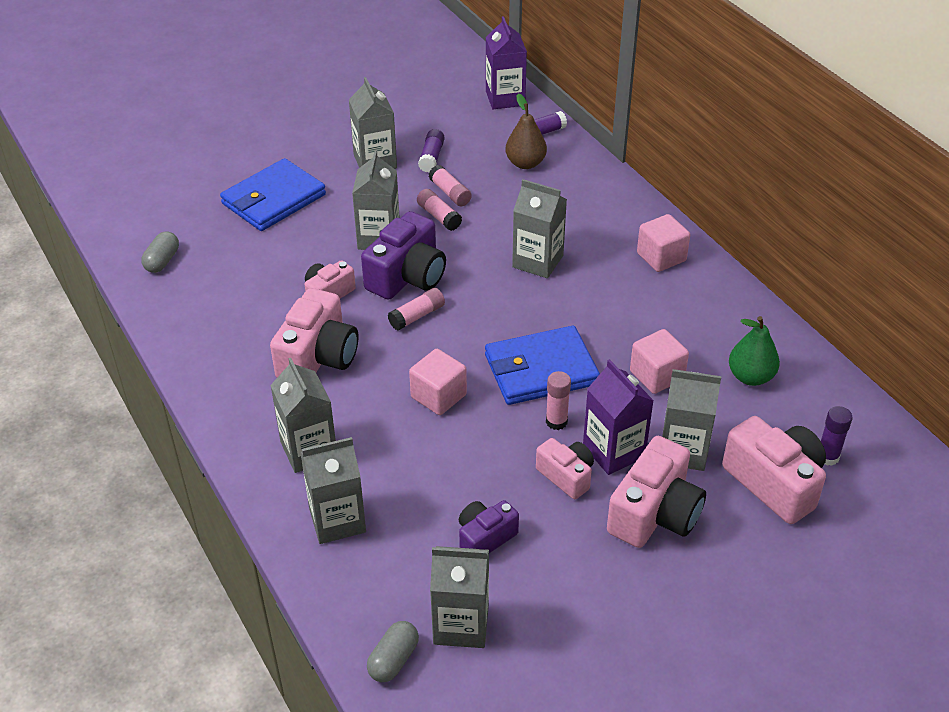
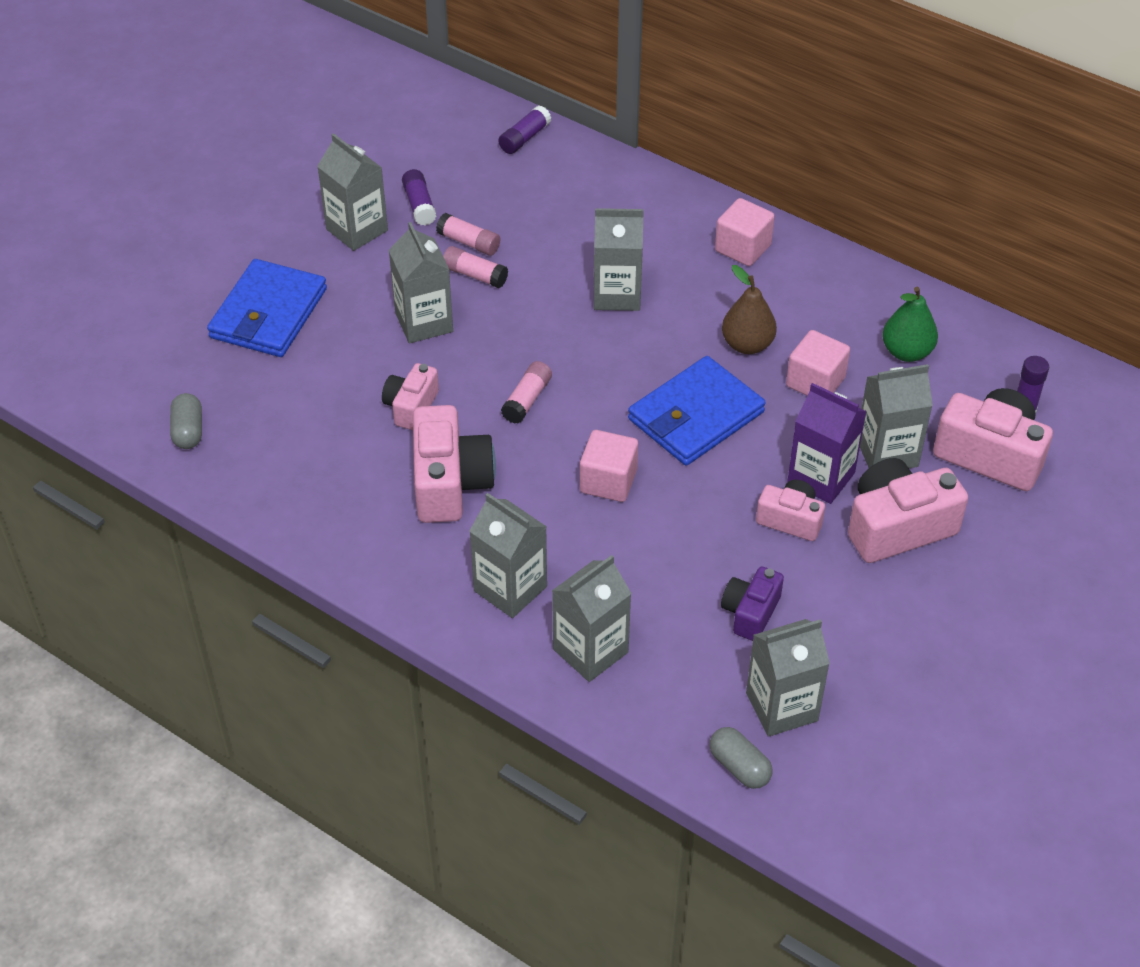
camera: 25 degrees left, 5 degrees up
(393, 660) = (739, 767): grey capsule -> grey capsule turned 45 degrees counterclockwise
(407, 276) = (486, 358): purple camera -> none
(505, 98) = (456, 105): purple carton -> none
(525, 163) = (530, 181): brown pear -> brown pear (747, 344)
(556, 421) = (746, 466): pink glue stick -> none
(655, 514) = (897, 527): pink camera -> pink camera turned 120 degrees counterclockwise

